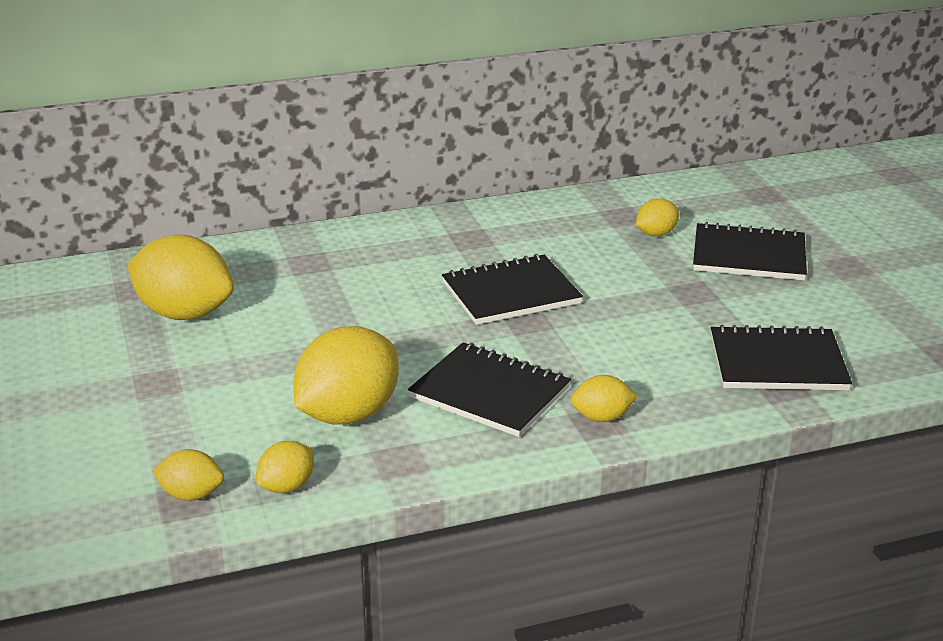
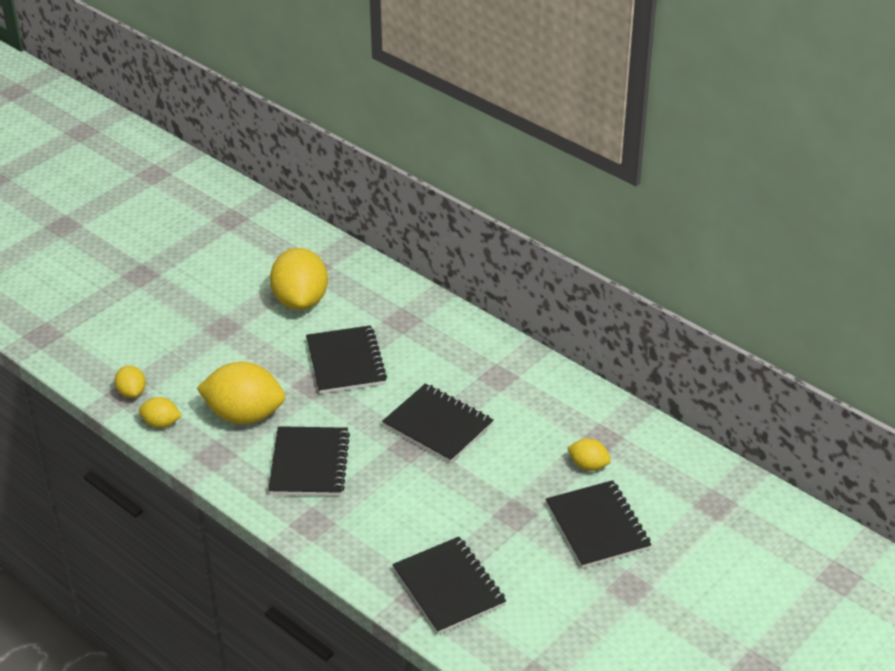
camera: 60 degrees right, 10 degrees up
(336, 317) = (345, 362): none -> black notebook
(602, 417) = (318, 523): yellow lemon -> none

